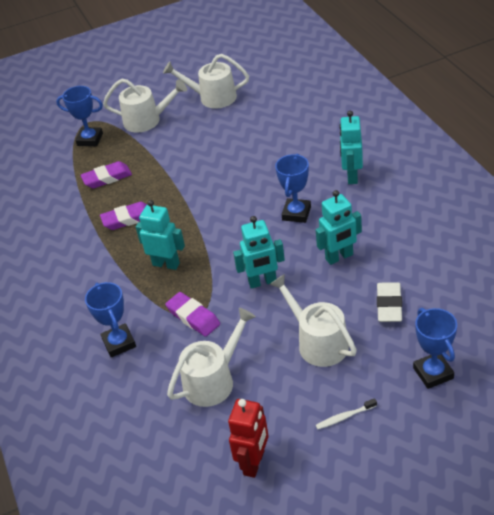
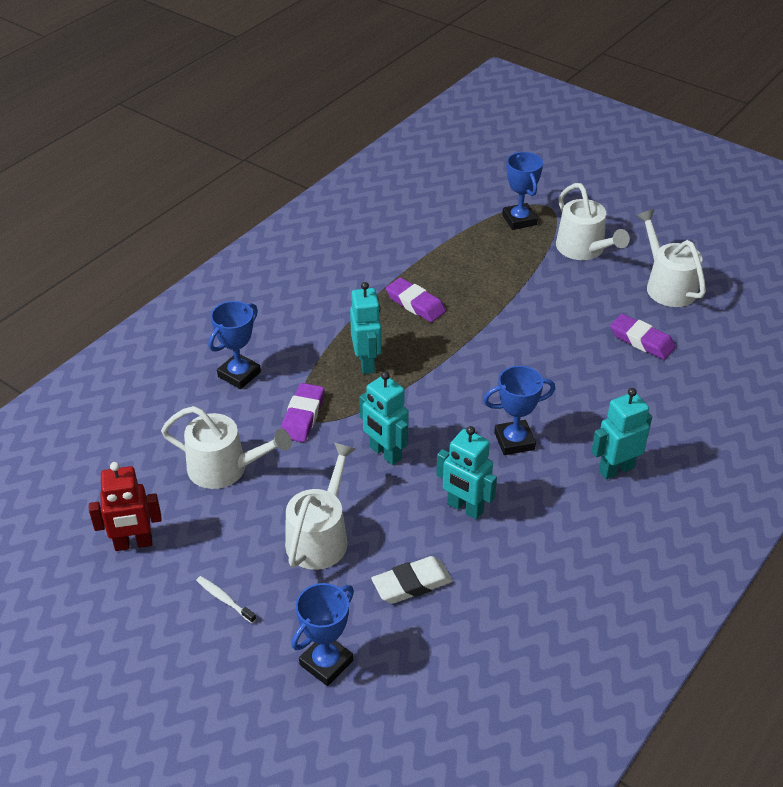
camera: 55 degrees right, 0 degrees up
(107, 178) = (467, 260): purple eraser -> purple eraser (641, 341)

